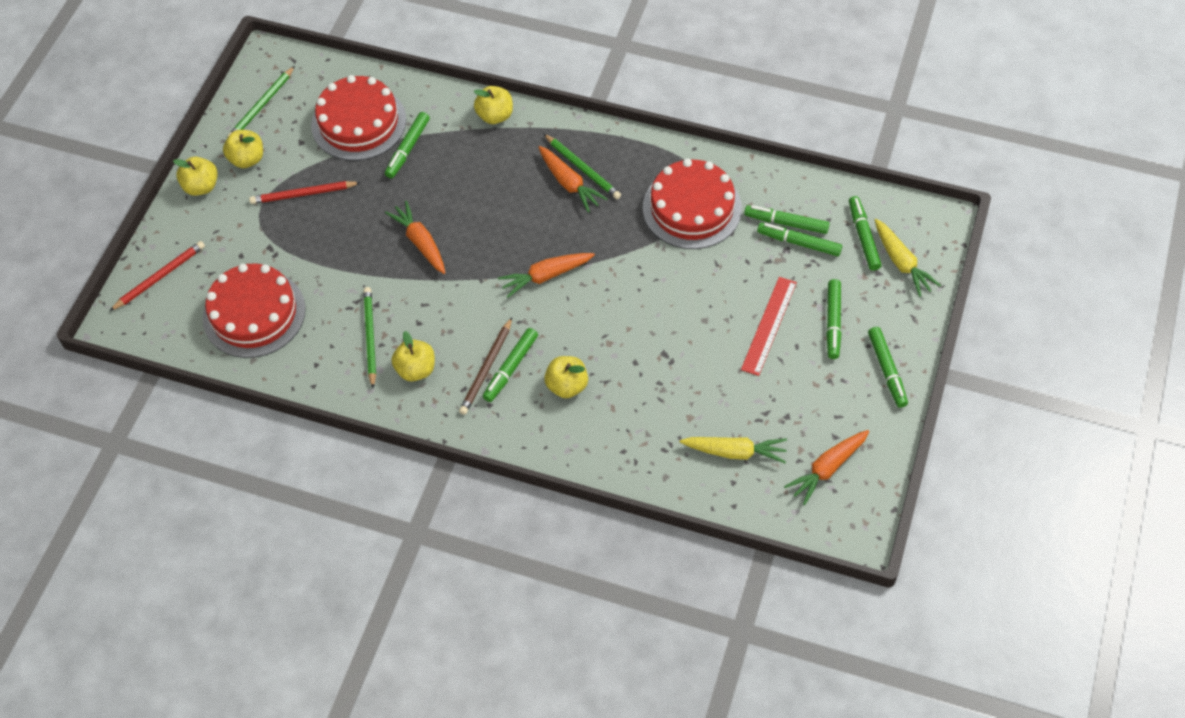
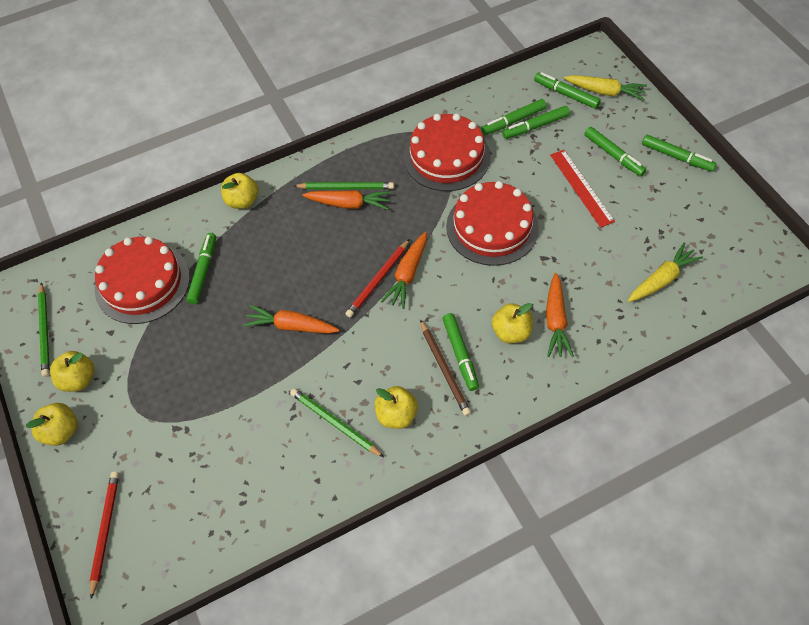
camera: 45 degrees left, 0 degrees up
(254, 313) = (222, 487): red cake -> red cake (492, 227)
(303, 194) = (157, 367): red pencil -> red pencil (378, 280)
(408, 149) = (203, 271): green marker -> green marker turned 150 degrees counterclockwise
(827, 468) = (722, 241): orange carrot -> orange carrot (555, 320)

